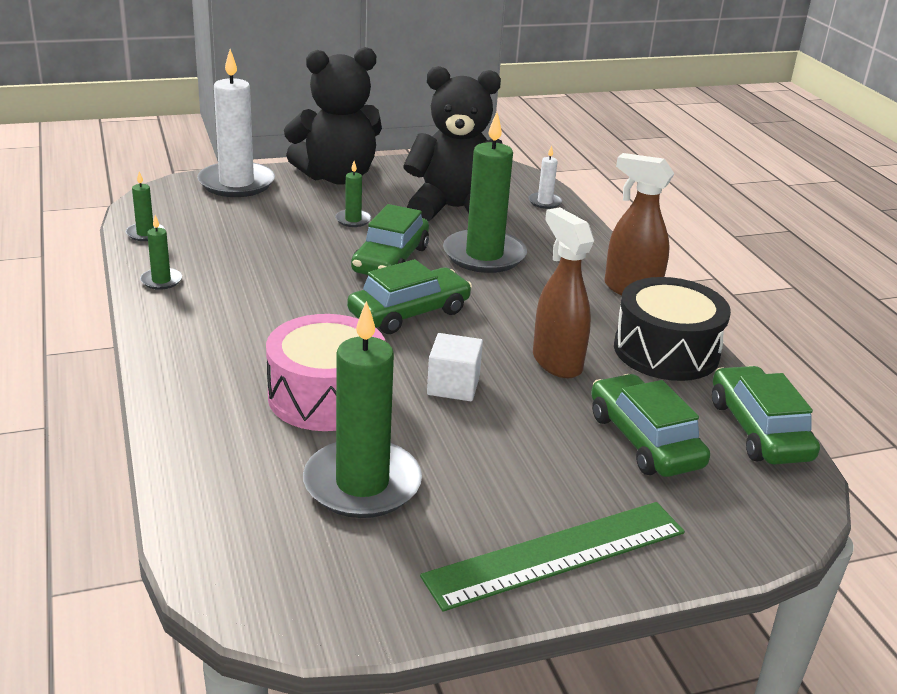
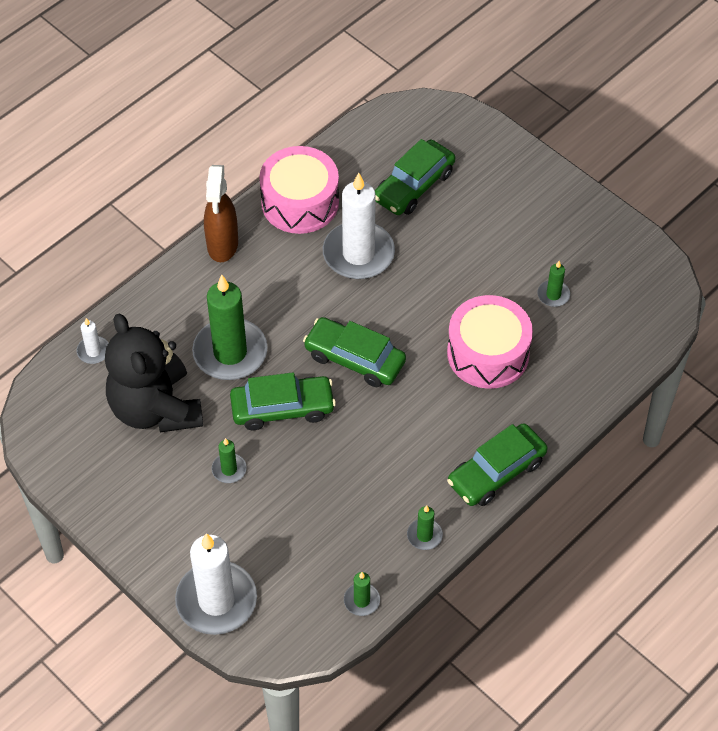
camera: 115 degrees left, 25 degrees up
(337, 177) = (145, 530): black teddy bear -> none
(362, 484) = (553, 295): green candle -> green candle, size x0.45
(453, 386) = (427, 295): white cube -> none
(556, 362) = (358, 254): brown spray bottle -> white candle
(556, 554) = (542, 193): green ruler -> none
(666, 351) = (300, 202): black drum -> pink drum
(758, 430) = (362, 137): green car -> green car (496, 472)

